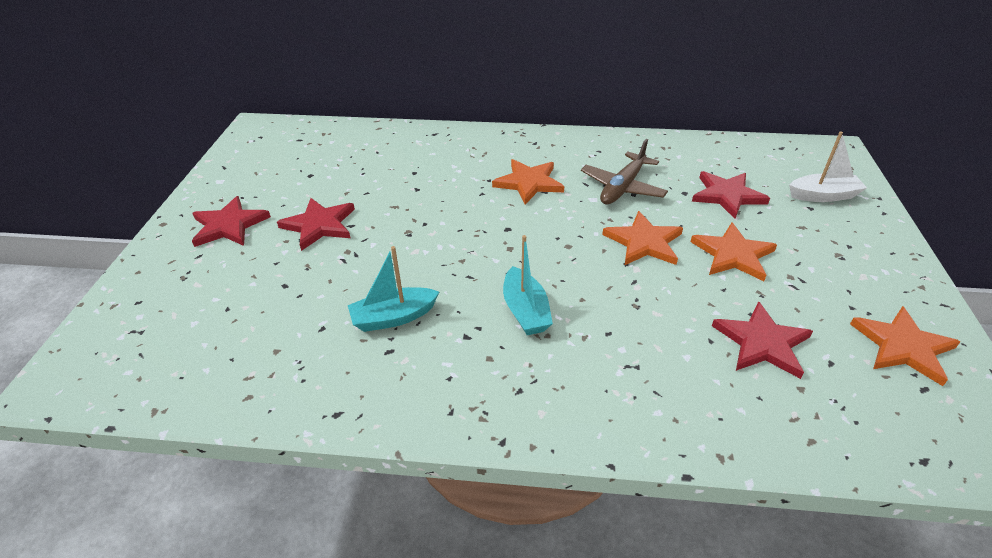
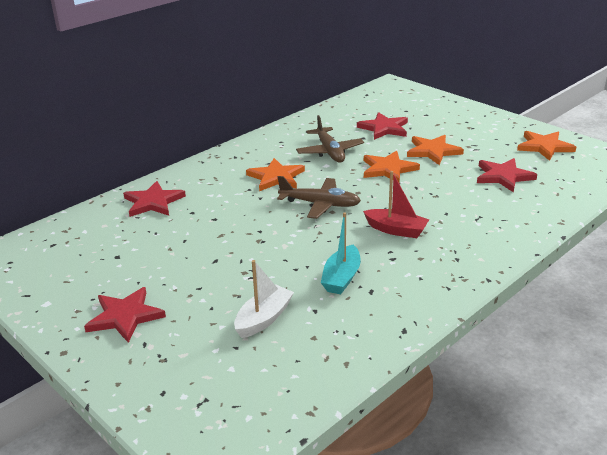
camera: 50 degrees left, 10 degrees down
(319, 225) = (194, 273): red star -> red star (153, 202)
(513, 234) = (320, 204): none -> brown plane
(525, 311) = (396, 230): turquoise boat -> red boat
(823, 196) = (422, 106): white boat -> white boat (264, 319)

